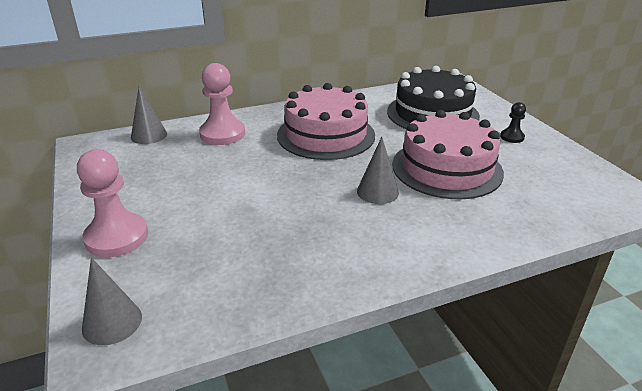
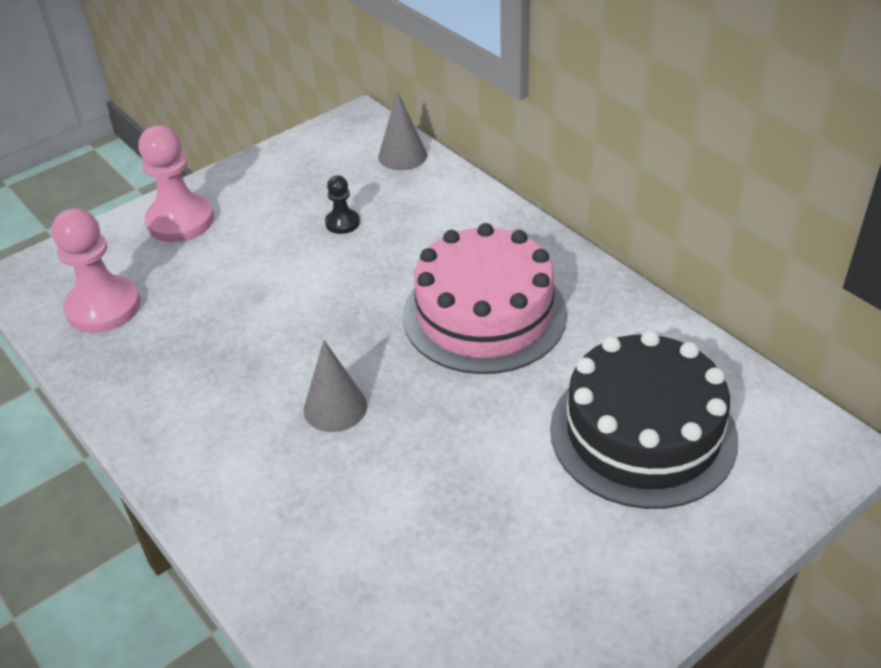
camera: 75 degrees right, 10 degrees up
(112, 322) = (55, 270): grey cone -> none
(222, 134) = (437, 213): pink pawn -> pink pawn (103, 307)
(447, 168) = (436, 479): pink cake -> none
(512, 137) = (603, 568): black pawn -> black pawn (342, 223)

